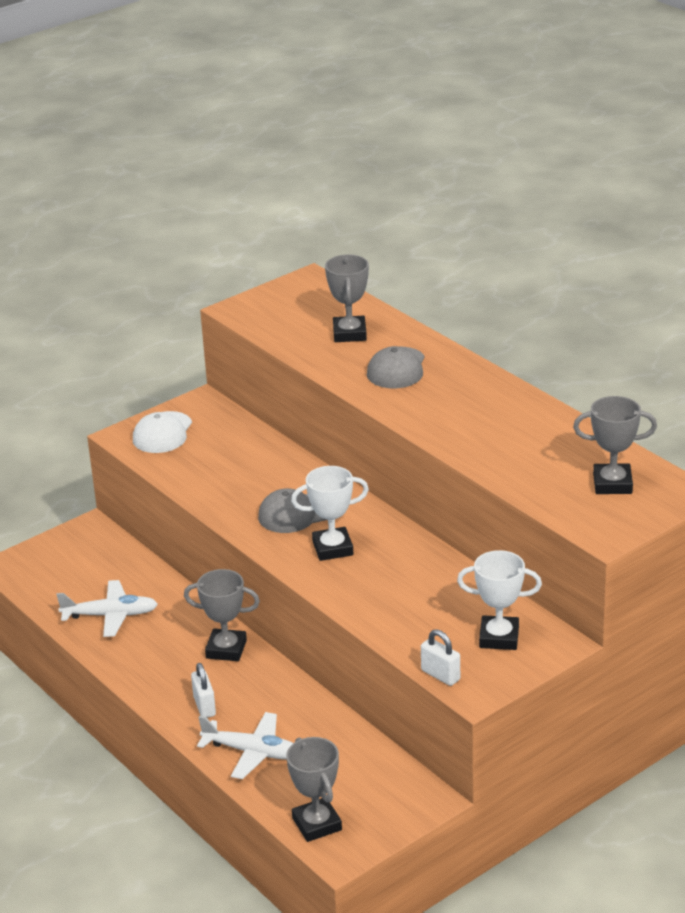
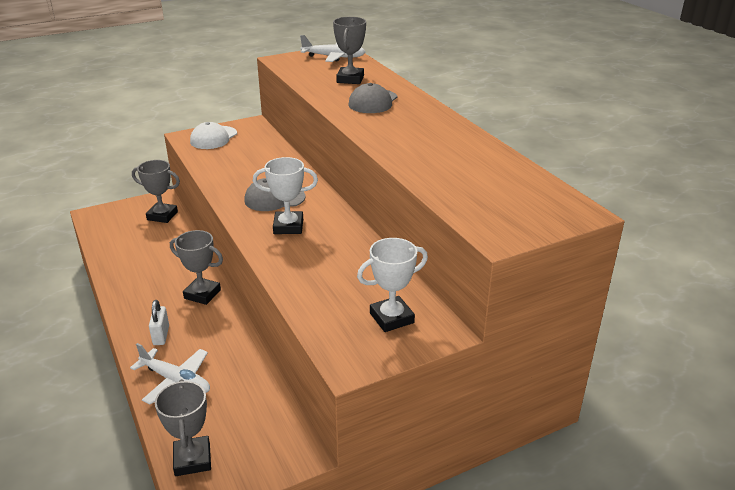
camera: 10 degrees right, 0 degrees up
(110, 615) = (136, 257): white plane -> white plane (333, 57)
(440, 675) = (326, 343): white padlock -> none
(499, 637) = (391, 318): white trophy -> white trophy turned 45 degrees counterclockwise
(612, 484) = (518, 197): grey trophy -> grey trophy (162, 216)

